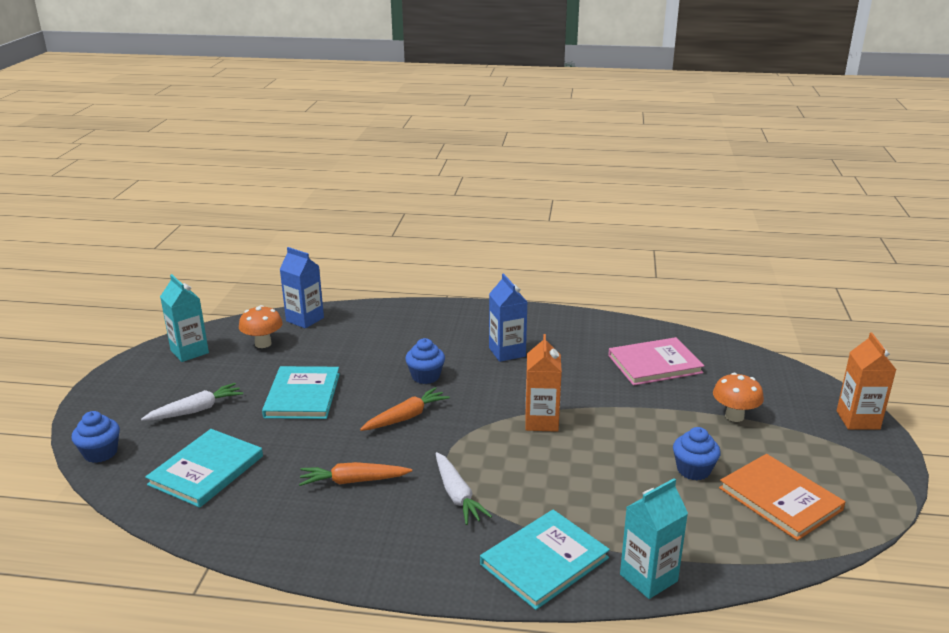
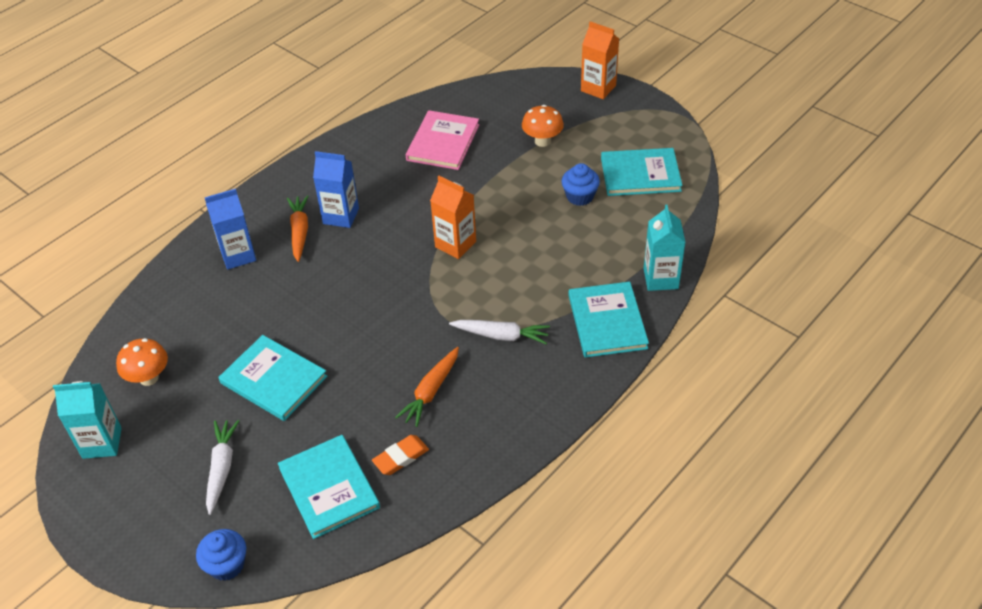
camera: 55 degrees left, 20 degrees up
(264, 495) = (400, 457): none -> orange eraser
(305, 319) = (135, 329): blue carton -> blue carton (238, 255)
(406, 417) = (374, 323): orange carrot -> orange carrot (299, 232)
(425, 376) = (326, 284): blue cupcake -> none
(780, 499) = (640, 174): orange book -> turquoise book

